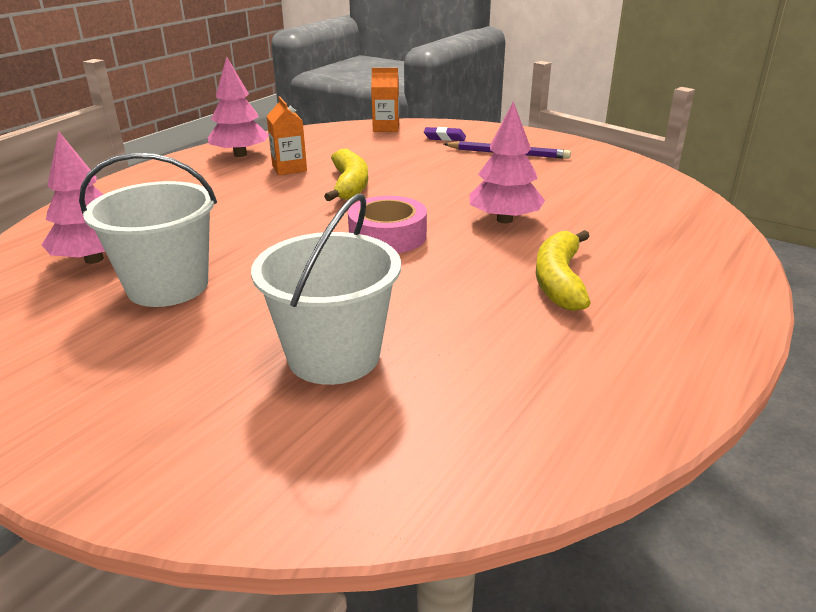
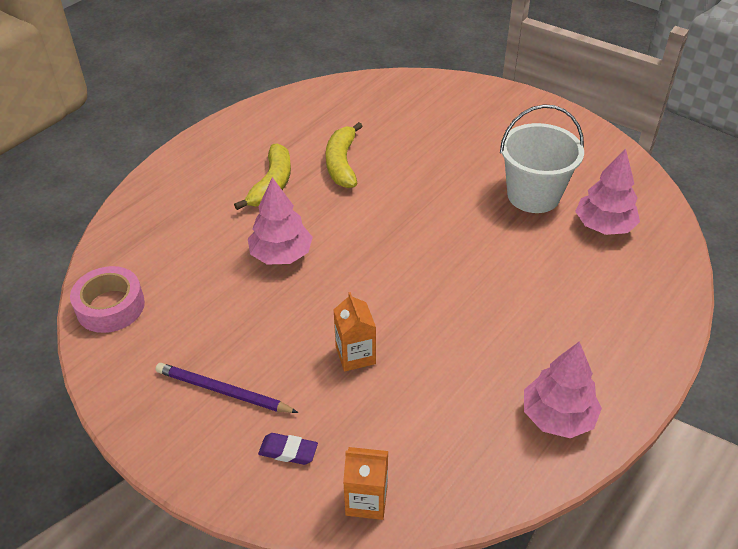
camera: 175 degrees left, 15 degrees up
(289, 168) = (486, 371): orange carton -> orange carton (355, 355)
(333, 356) = (418, 140): white bucket -> none
(349, 185) = (416, 325): yellow banana -> yellow banana (342, 163)
(387, 236) = (382, 239): pink tape -> pink tape (110, 306)

